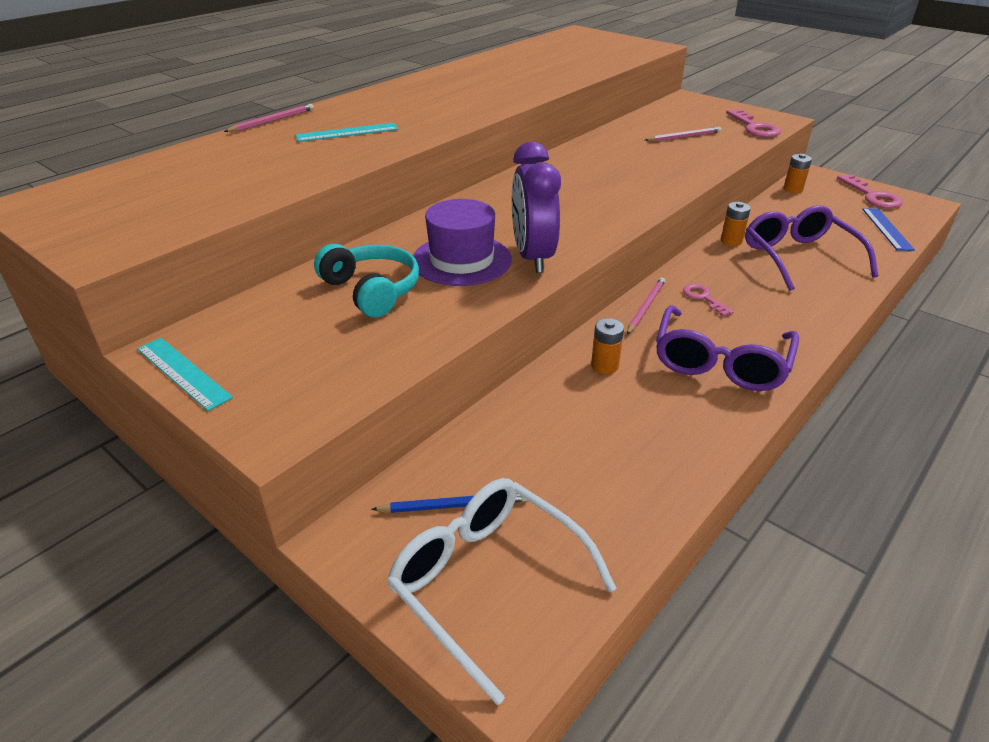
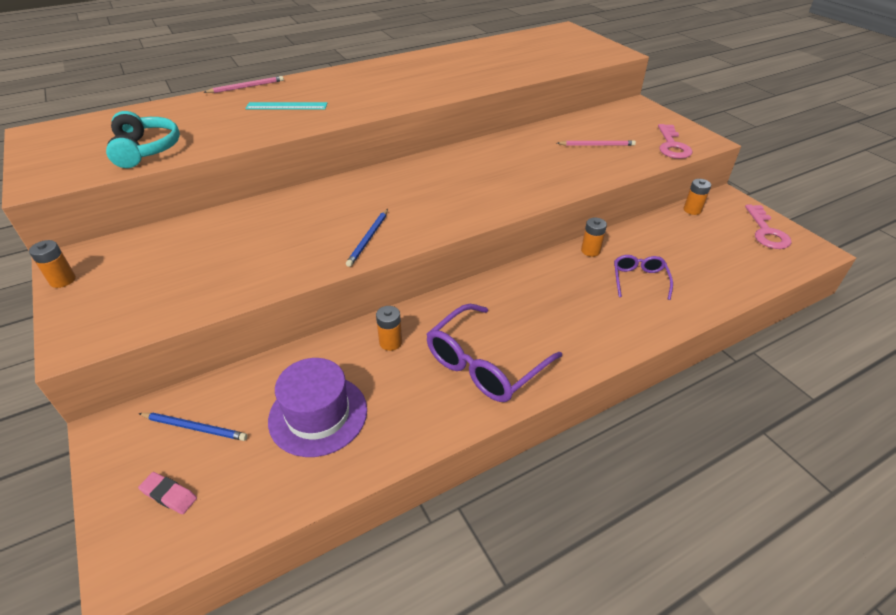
camera: 20 degrees right, 5 degrees up
(183, 372) = (63, 280): turquoise ruler -> orange battery
(372, 290) = (231, 242): turquoise headphones -> turquoise headphones (145, 150)
(461, 260) = (314, 230): purple hat -> purple hat (318, 415)
(487, 581) = (169, 495): white glasses -> pink eraser
(532, 257) = (368, 239): purple clock -> blue pencil
(645, 307) = (465, 297): pink pencil -> none
(703, 298) = (520, 300): pink key -> none
(798, 257) = (639, 280): purple glasses -> purple glasses, size x0.56
(886, 229) = (751, 269): blue ruler -> none

